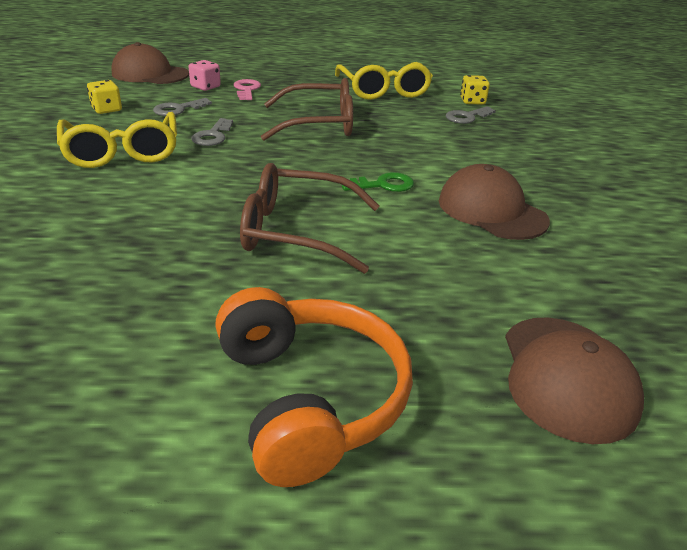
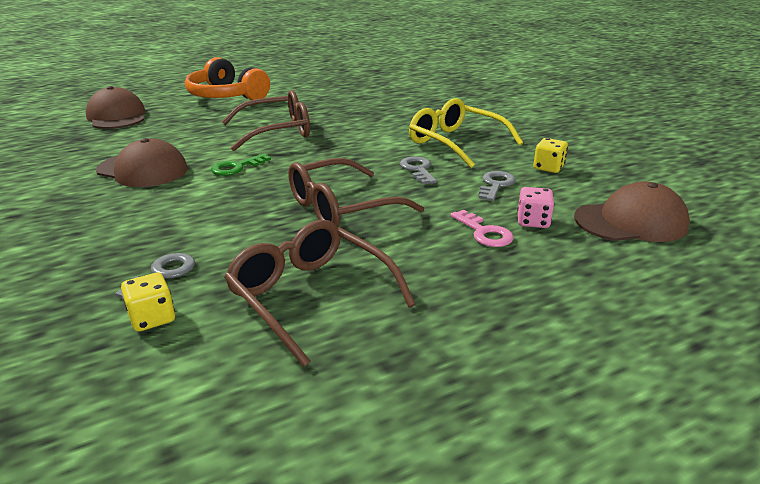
camera: 155 degrees right, 5 degrees down
(383, 90) = (311, 297): yellow glasses -> brown glasses

